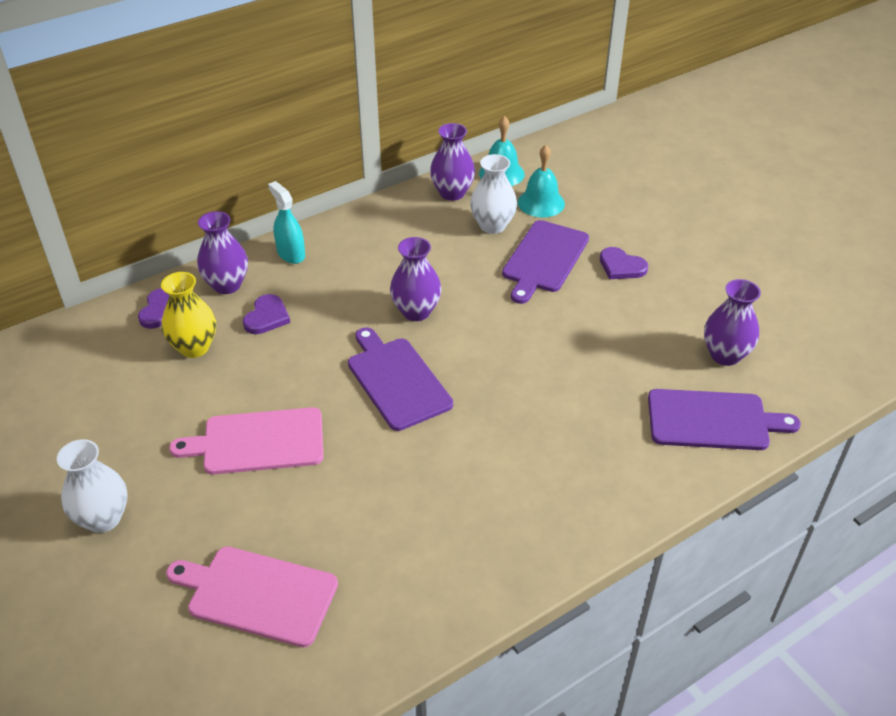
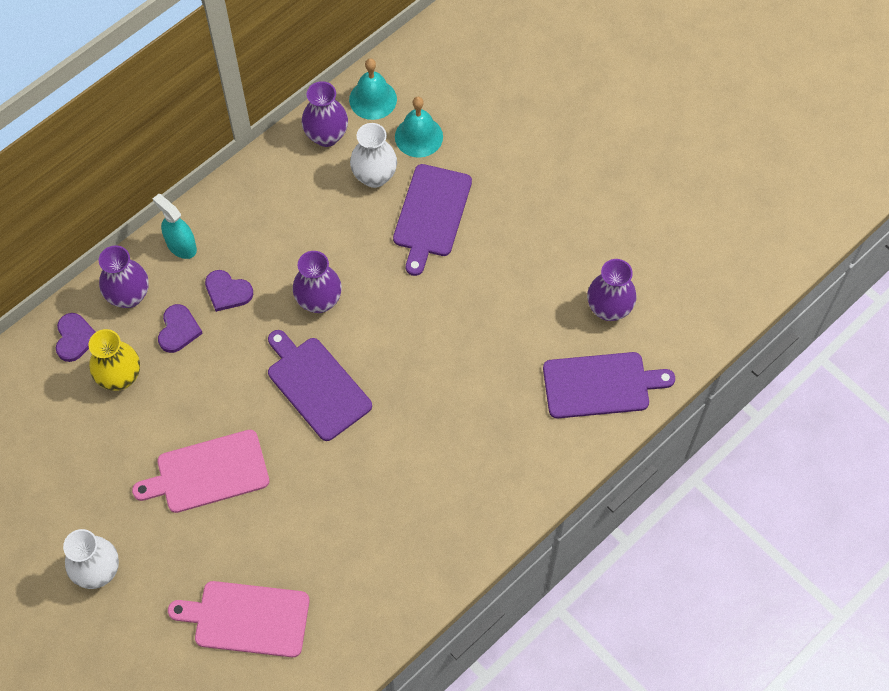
camera: 10 degrees left, 20 degrees up
(621, 266) = (506, 212): purple heart -> purple heart (227, 292)

